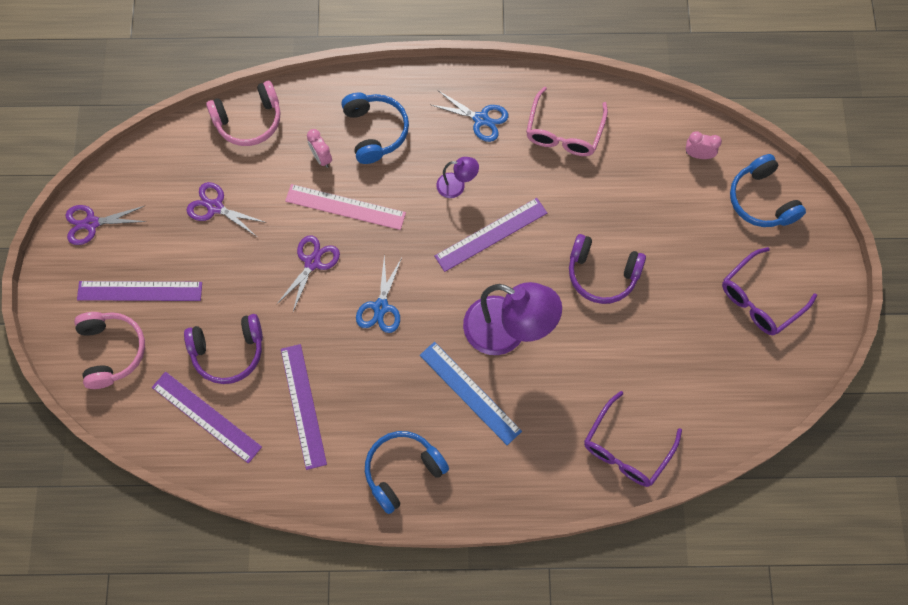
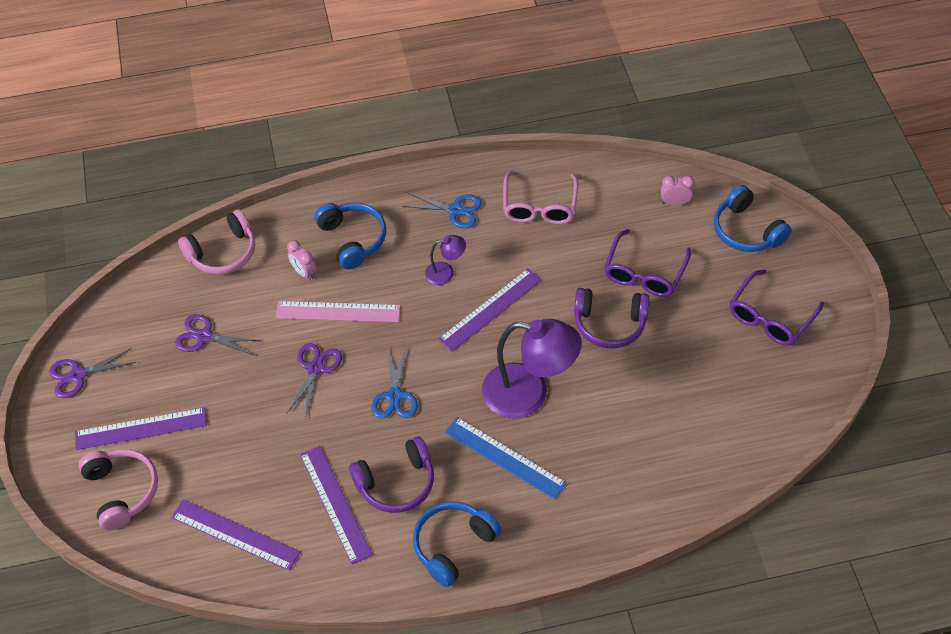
camera: 10 degrees left, 15 degrees down
(228, 351) = (245, 468): purple headphones -> purple headphones (396, 482)
(627, 448) = (676, 477): purple glasses -> purple glasses (644, 272)

